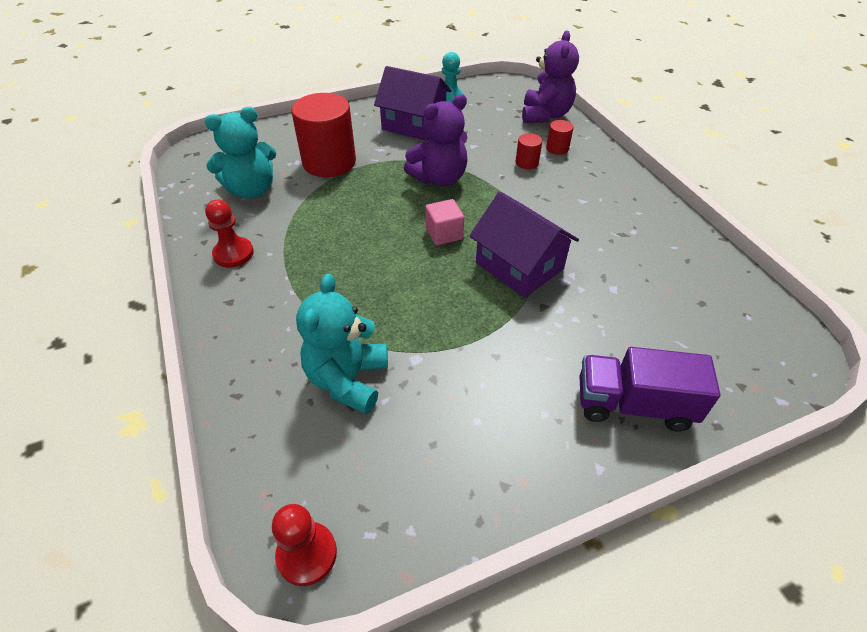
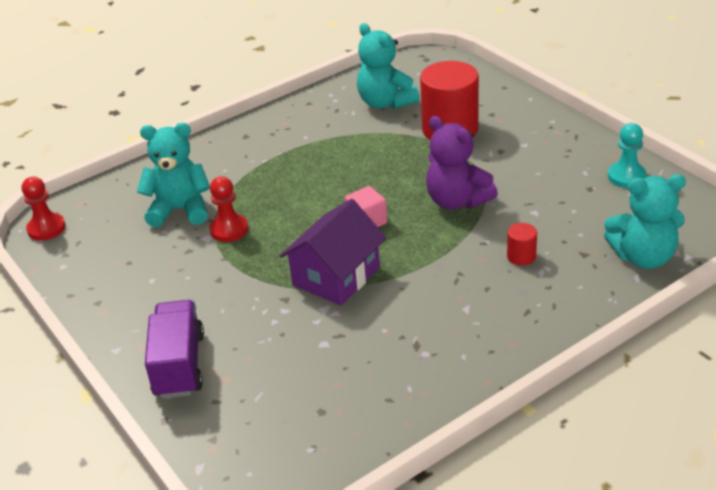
camera: 80 degrees right, 10 degrees down
(233, 254) = (299, 120): red pawn -> red pawn (229, 229)
(414, 124) = (553, 163): purple house -> none
(545, 115) = (643, 257): purple teddy bear -> turquoise teddy bear
(557, 148) = (566, 276): red cylinder -> none

